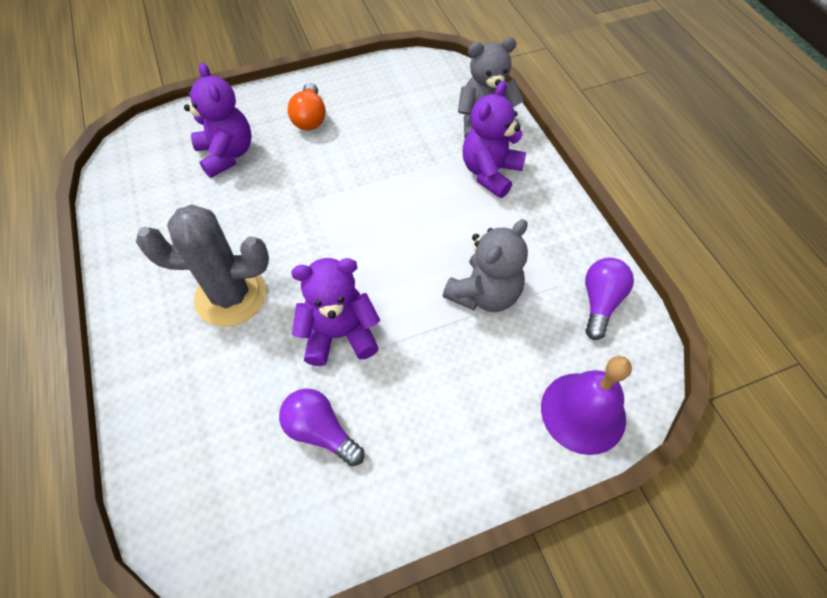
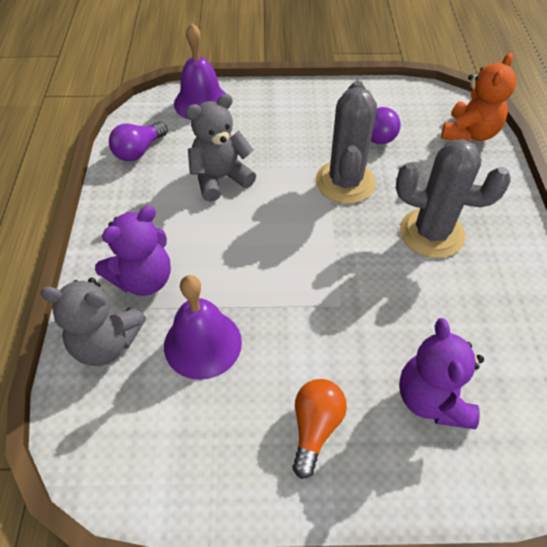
camera: 160 degrees left, 5 degrees down
(177, 482) = (469, 133): none -> orange teddy bear
(339, 334) = (345, 182): purple teddy bear -> grey cactus
(413, 142) = (202, 343): none -> purple bell

